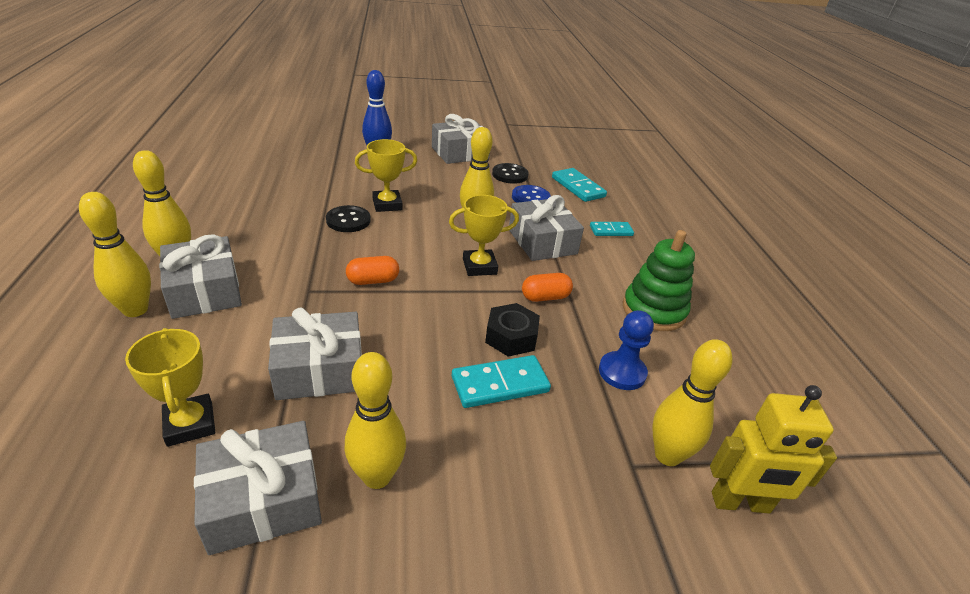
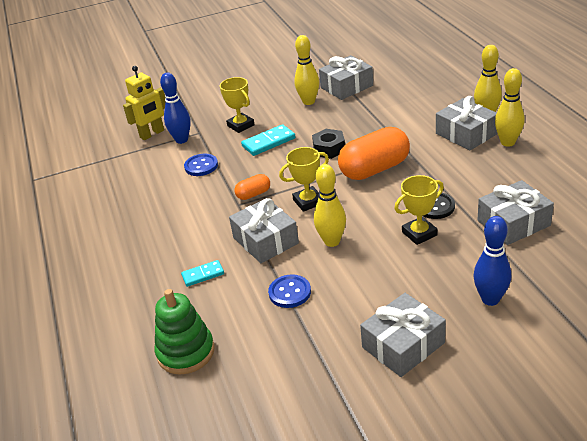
camera: 175 degrees right, 0 degrees up
(190, 424) = (398, 93): yellow trophy -> yellow trophy (240, 125)
(319, 369) = (363, 122): grey gift -> grey gift (513, 223)
(373, 281) = (374, 169): orange capsule -> orange capsule, size x2.07
(510, 175) = (324, 323): black button -> none
(511, 337) = (269, 164): black nut -> black nut (329, 149)
(578, 187) = (240, 331): turquoise domino -> none
(622, 372) = (201, 166): blue pawn -> blue button
(653, 310) = (175, 208): green stacking toy -> green stacking toy (186, 352)
(667, 455) = (182, 140): yellow bowling pin -> blue bowling pin
(740, 503) = (152, 134): yellow robot -> yellow robot turned 150 degrees clockwise

